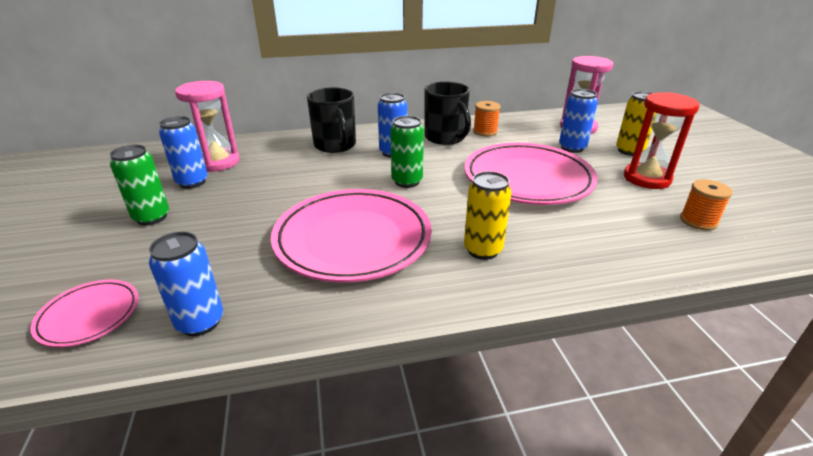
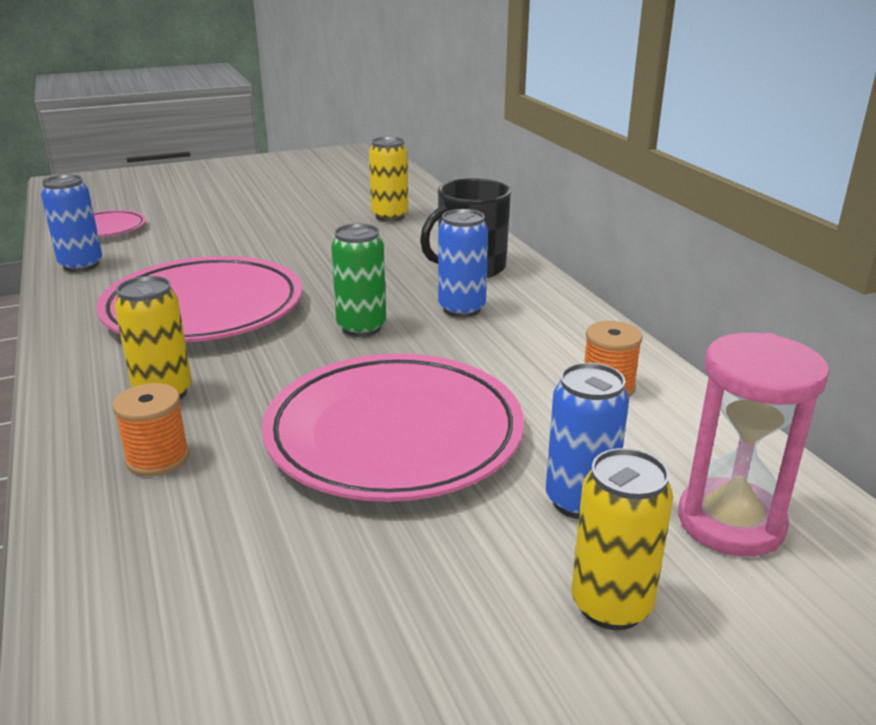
camera: 80 degrees right, 5 degrees down
(152, 217) = (258, 215): green can -> none
(192, 182) = (335, 215): blue can -> none
(218, 162) = (390, 216): pink hourglass -> yellow can
(445, 137) = (550, 348): black mug -> none
(647, 178) = (439, 612): red hourglass -> none
(698, 221) = (227, 666): orange spool -> orange spool (158, 458)

